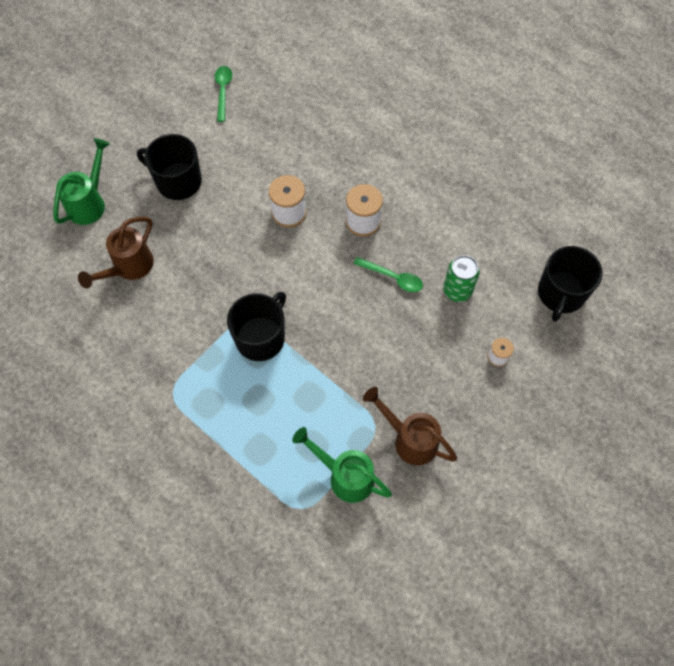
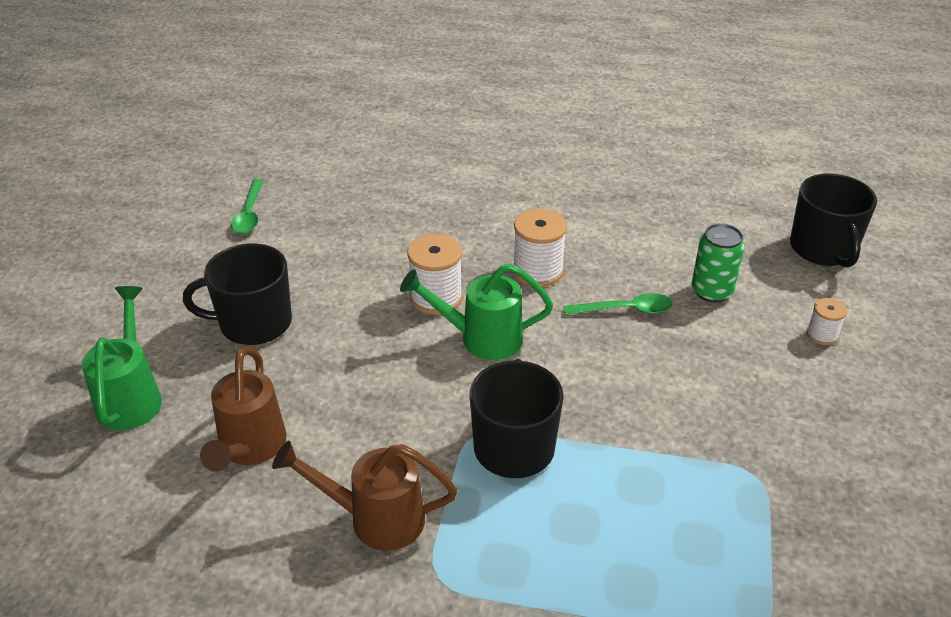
camera: 30 degrees left, 25 degrees down
(223, 91) = (249, 214): green spoon -> green spoon turned 150 degrees counterclockwise
(345, 476) = (777, 557): green watering can -> green watering can (481, 338)
(409, 439) = (813, 470): brown watering can -> brown watering can (375, 519)

